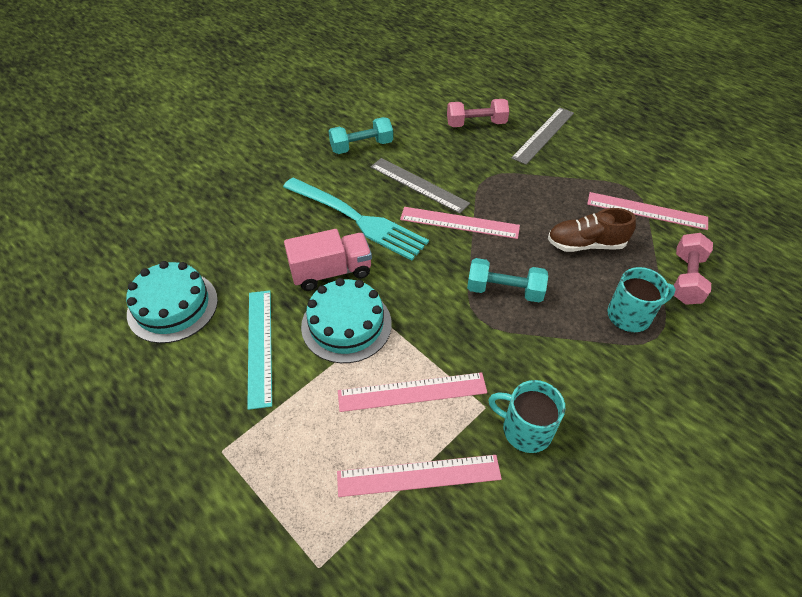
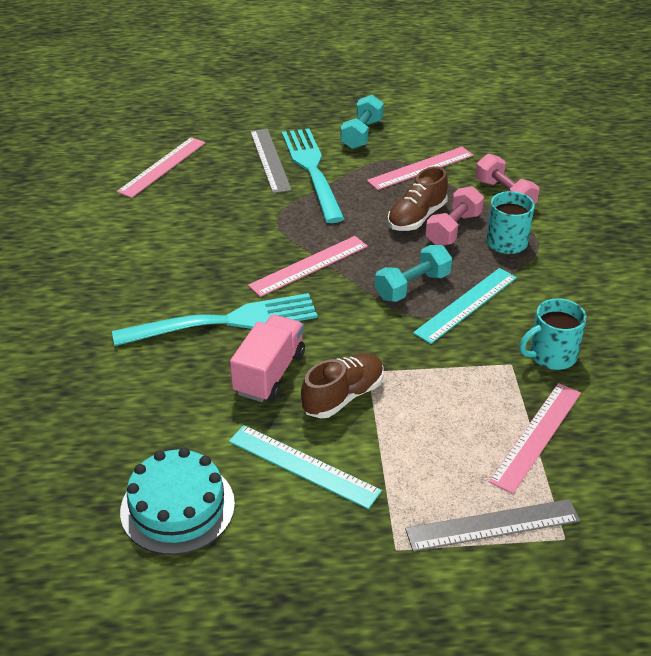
camera: 50 degrees left, 10 degrees down
(346, 325) = (343, 396): turquoise cake -> brown shoe
(361, 146) = (129, 266): turquoise dumbbell -> turquoise dumbbell (362, 134)
(412, 392) = (456, 396): pink ruler -> pink ruler (162, 167)
(419, 185) = (231, 261): grey ruler -> grey ruler (492, 525)
(476, 124) = (202, 185): pink dumbbell -> pink dumbbell (453, 229)
(522, 335) = (466, 304): none -> turquoise ruler
(561, 160) = (312, 170): none -> turquoise fork

